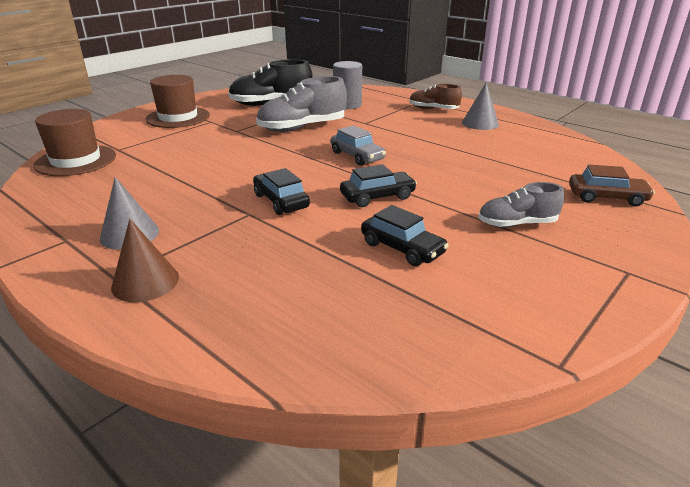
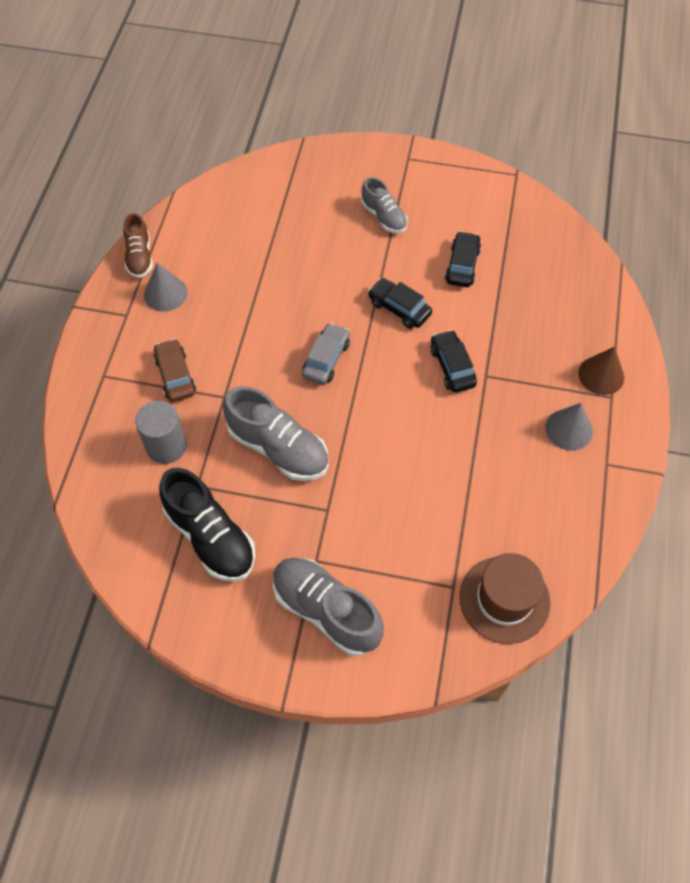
camera: 120 degrees left, 30 degrees up
(178, 117) = (326, 610): brown hat -> grey shoe
(281, 201) = (452, 366): black car -> black car turned 135 degrees clockwise
(433, 109) = (136, 351): brown shoe -> brown shoe (139, 257)
(607, 197) = (303, 177): brown car -> brown car (175, 375)

